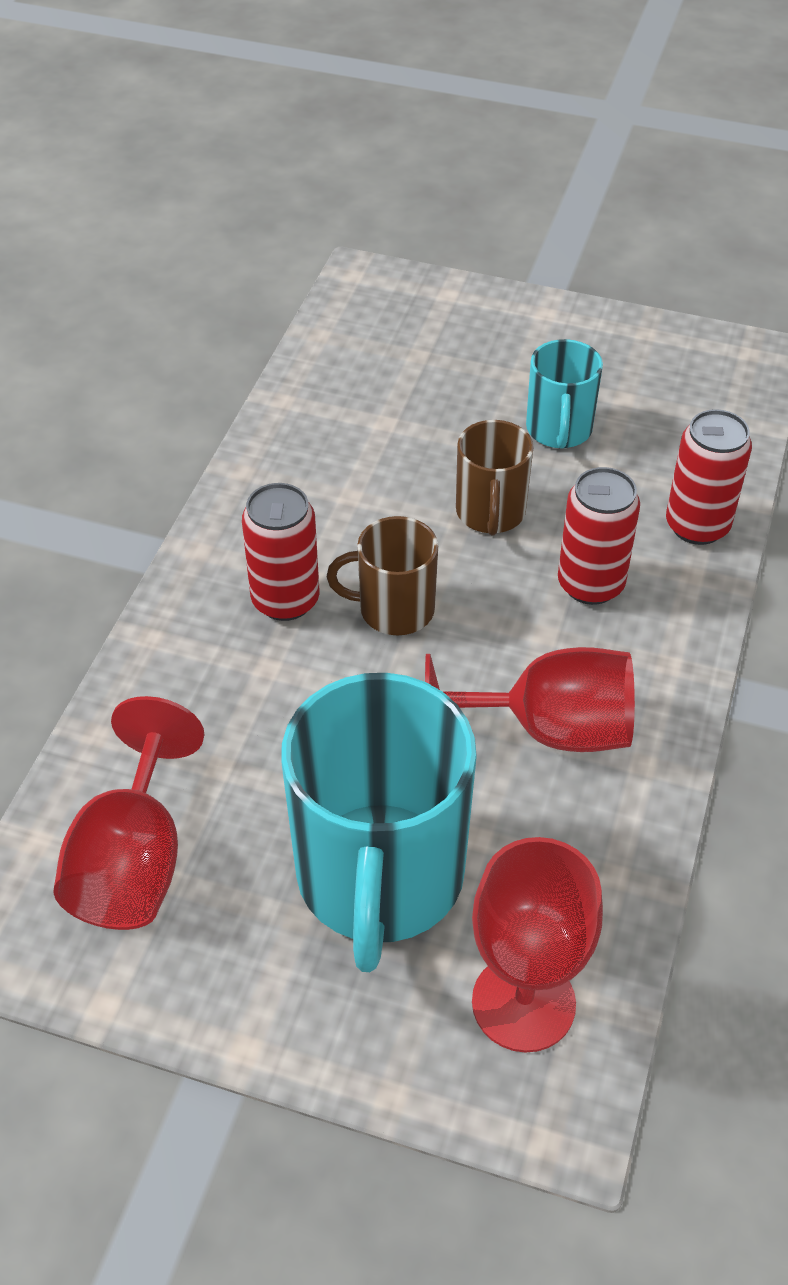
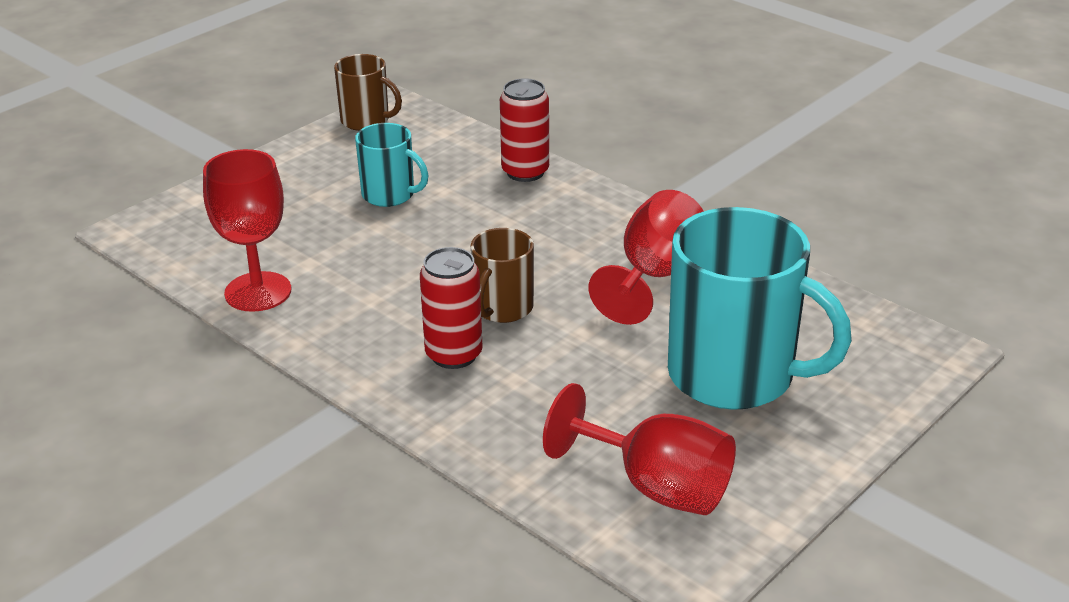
camera: 65 degrees left, 15 degrees down
(490, 513) = (444, 244): brown mug -> brown mug (366, 121)
(523, 1003) = (857, 344): red goblet -> red goblet (258, 292)
(590, 584) = (543, 224): red can -> none

